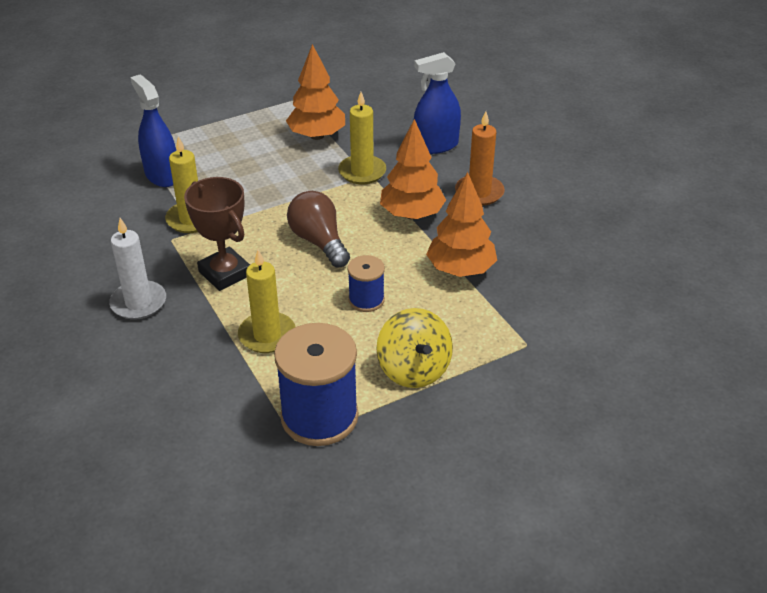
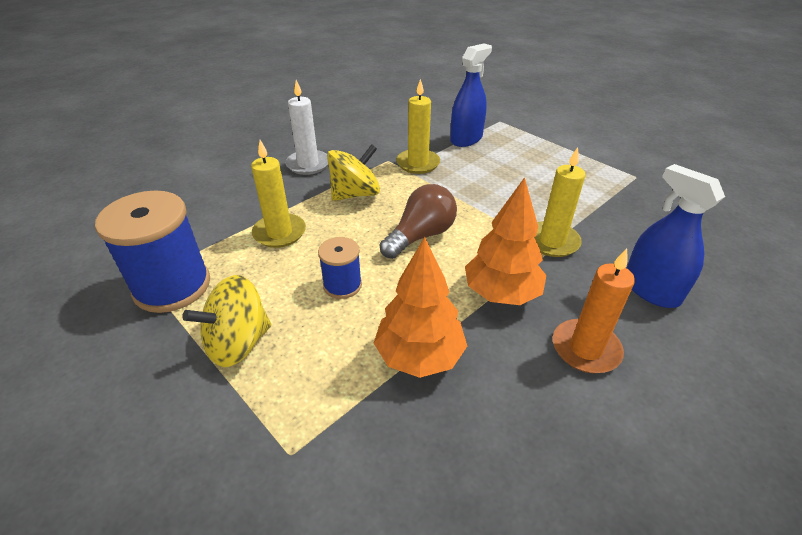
camera: 75 degrees right, 0 degrees up
(225, 273) = (355, 194): brown trophy -> yellow spinning top
(317, 136) = (588, 201): orange tree -> none

